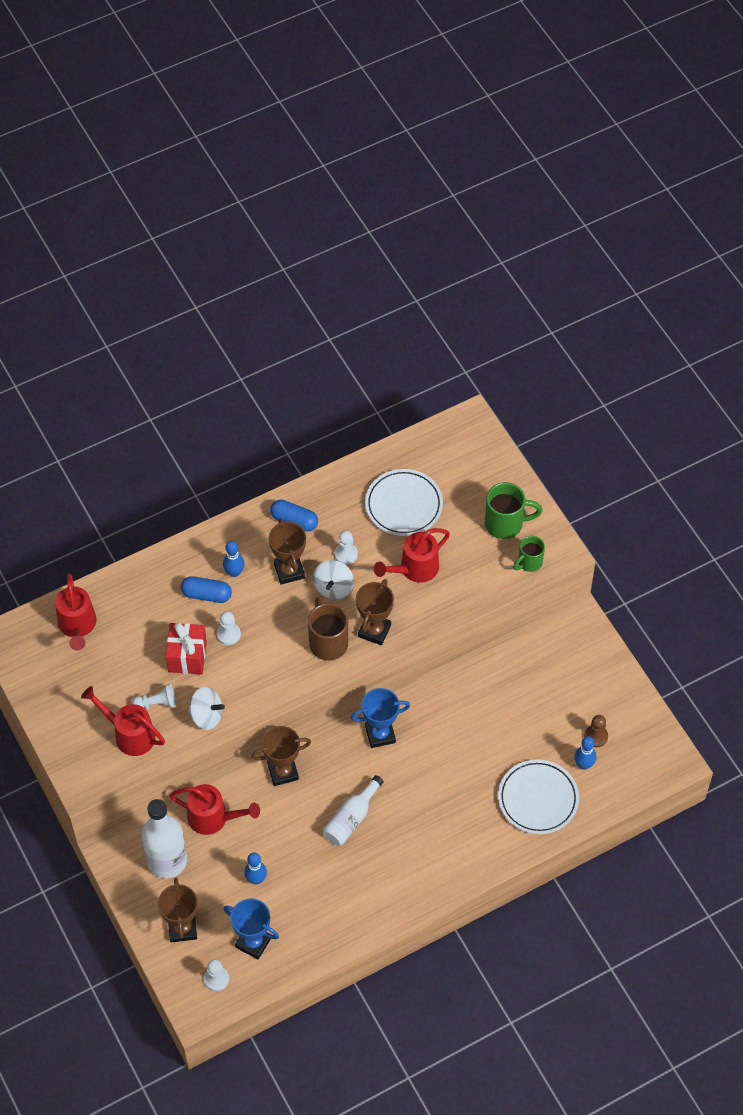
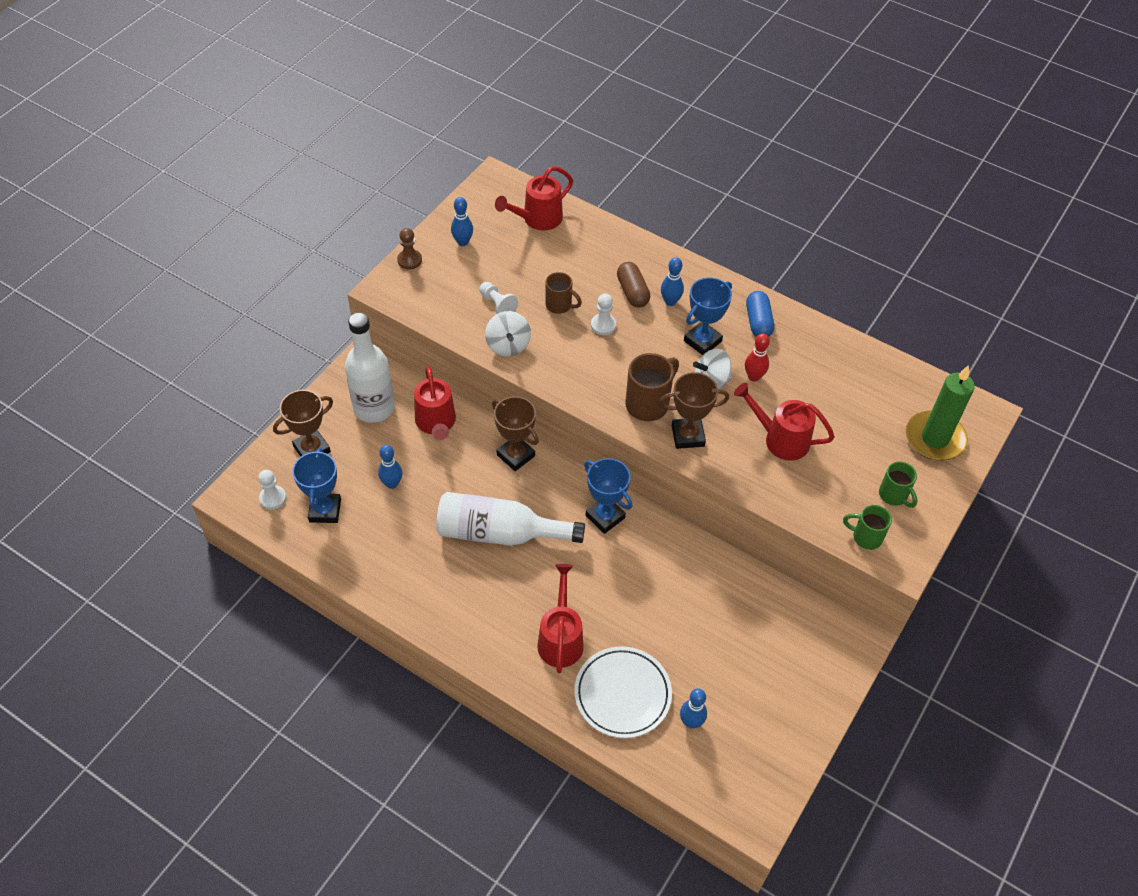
camera: 60 degrees right, 5 degrees down
(67, 698) = (463, 242): none -> blue bowling pin
(129, 734) = (454, 298): red watering can -> red watering can (560, 638)
(187, 656) = (559, 305): red gift -> brown mug
(206, 595) = (632, 292): blue capsule -> brown capsule
(289, 571) = (702, 341): brown trophy -> blue trophy
(346, 554) = (754, 377): white pawn -> red bowling pin
(351, 818) = (499, 533): white bottle -> white bottle, size x1.61
(404, 505) = (844, 399): white plate -> none
(473, 467) = (934, 438): none -> green candle
(506, 524) = (894, 495): green mug -> green mug, size x0.64
(596, 736) = (732, 719): brown pawn -> brown pawn (409, 260)

